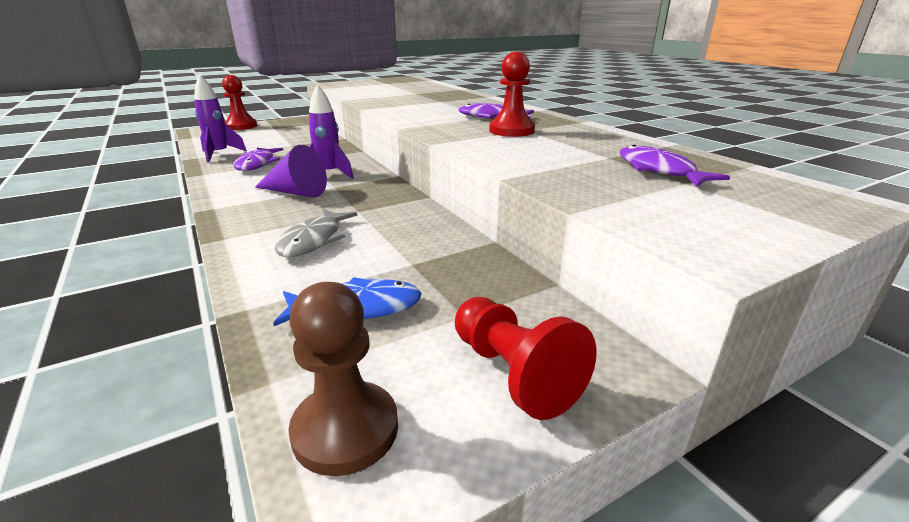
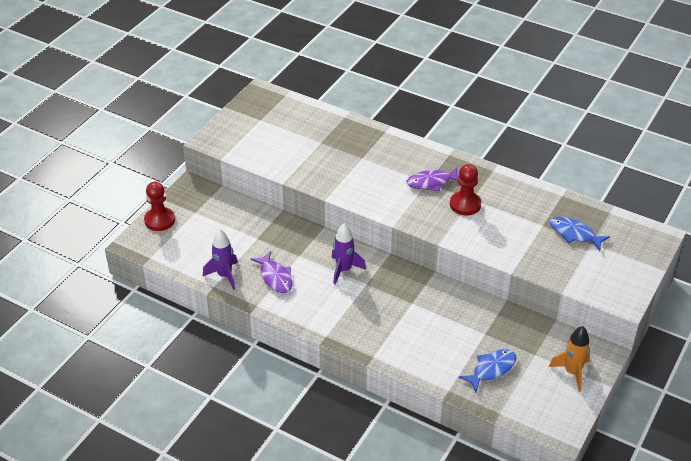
camera: 30 degrees left, 15 degrees up
(295, 192) = (352, 300): purple cone -> none
(314, 240) = (420, 337): grey fish -> none
(345, 429) = (541, 415): brown pawn -> none
(513, 373) = (572, 372): red pawn -> orange rocket
(659, 171) = (574, 234): purple fish -> blue fish

